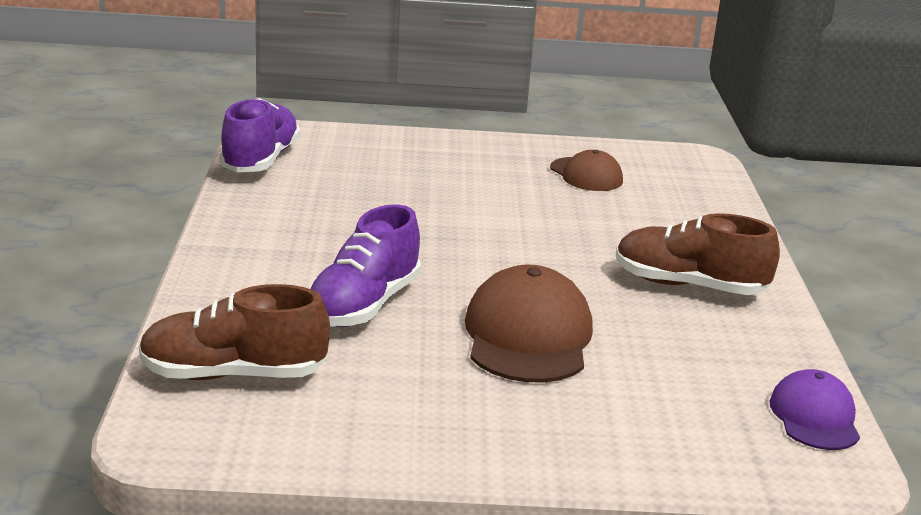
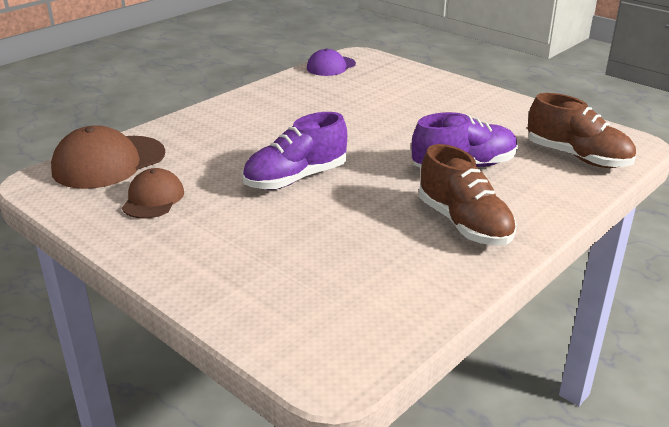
camera: 135 degrees left, 5 degrees up
(260, 160) = (392, 327): purple shoe -> purple shoe (296, 179)
(528, 336) = (395, 124): brown cap -> brown cap (108, 162)
(689, 286) = (265, 116): brown shoe -> brown shoe (464, 224)

